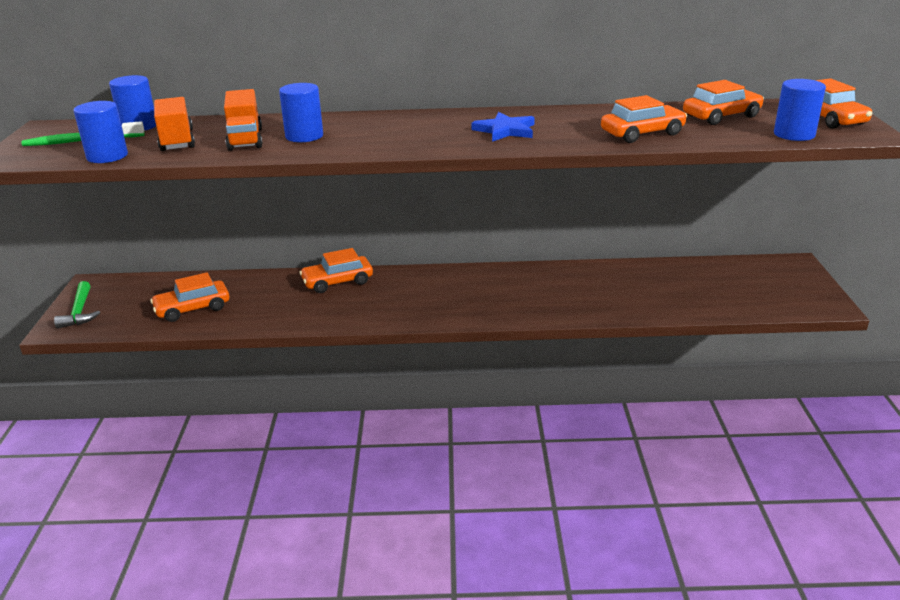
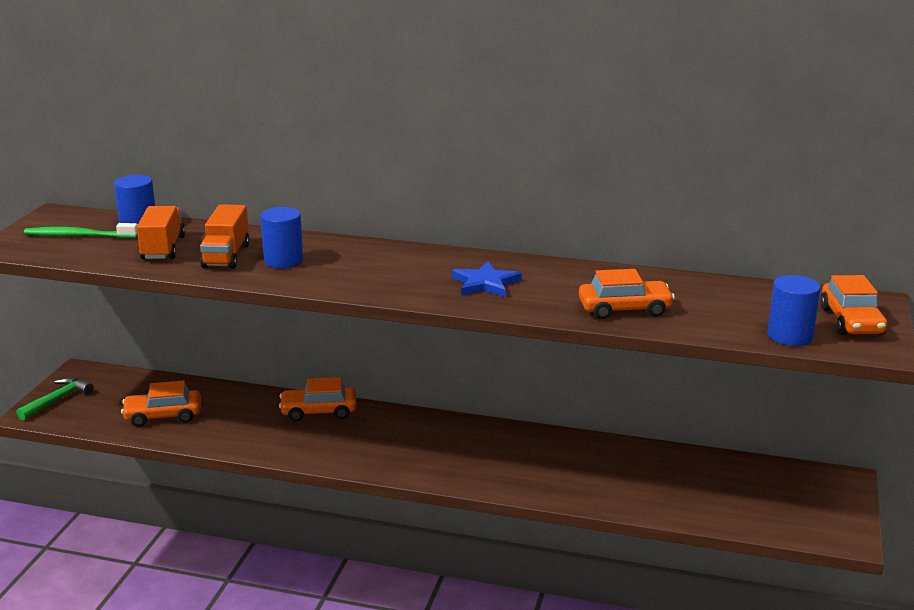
camera: 15 degrees right, 5 degrees down
(79, 312) = (57, 400): green hammer -> green hammer turned 150 degrees counterclockwise
(107, 156) = (92, 257): blue cylinder -> none
(721, 116) = (732, 300): orange car -> none

